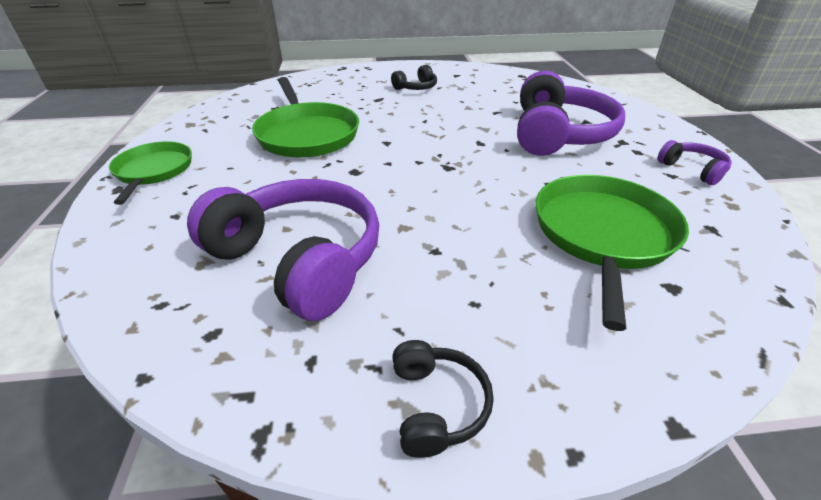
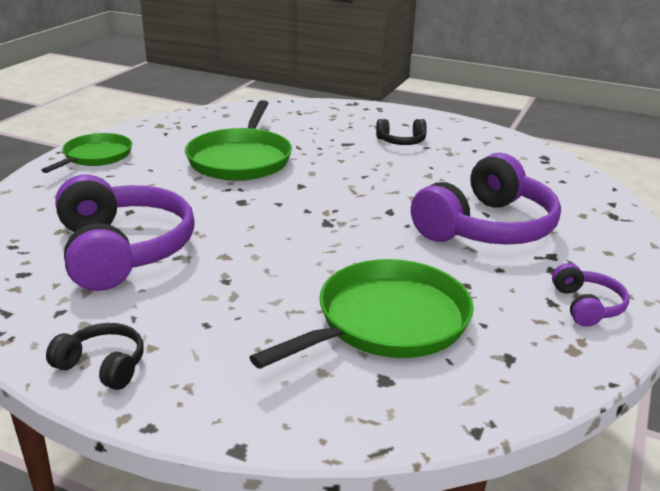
camera: 30 degrees right, 10 degrees down
(437, 405) = (103, 365): black headphones -> black headphones turned 90 degrees counterclockwise

